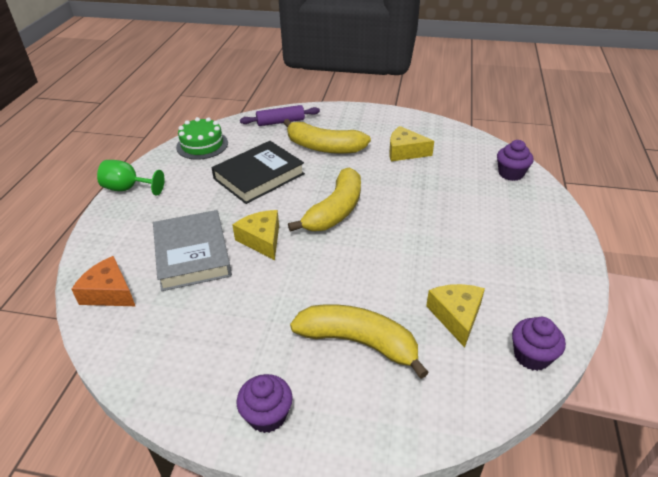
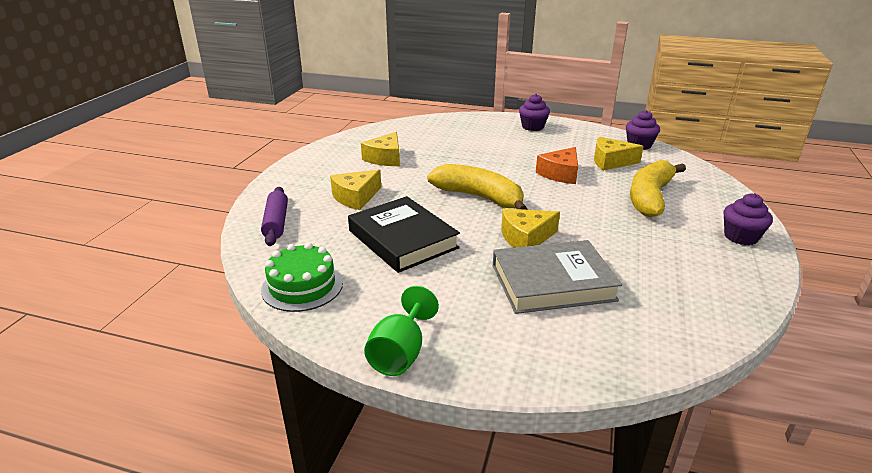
camera: 85 degrees left, 10 degrees down
(109, 292) = (631, 343): orange cheese -> orange cheese (560, 174)
(324, 147) = (356, 197): yellow banana -> yellow cheese
(511, 173) = (437, 124): purple cupcake -> purple cupcake (532, 127)

